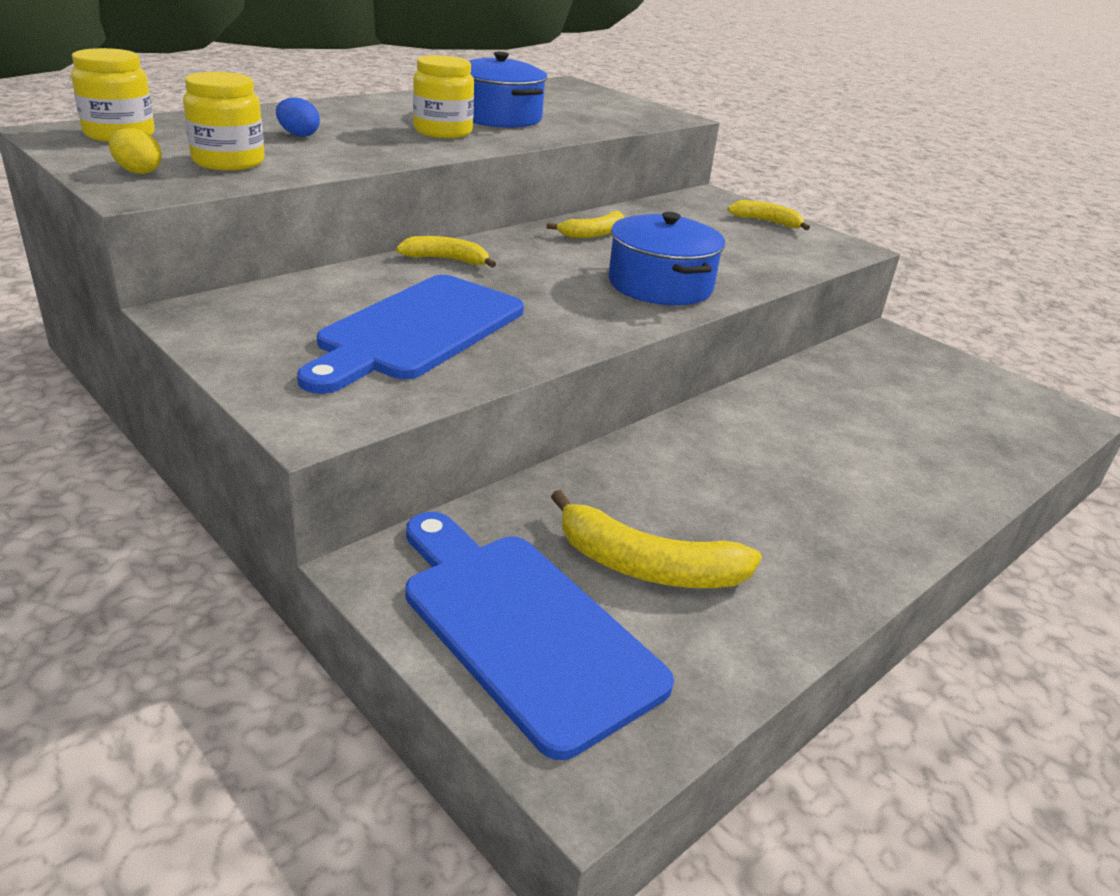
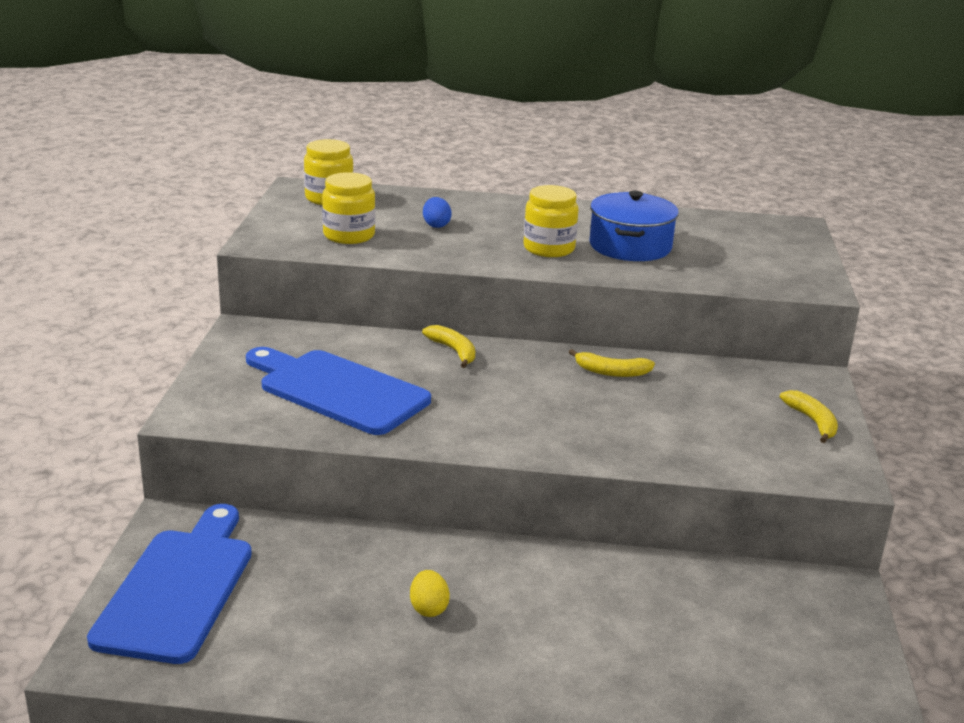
camera: 50 degrees right, 5 degrees down
(138, 172) = (286, 229): yellow egg -> yellow egg (428, 608)
(417, 331) = (337, 390): blue cutting board -> blue cutting board turned 45 degrees clockwise
(647, 566) = (292, 605): yellow banana -> none
(660, 285) = (570, 431): blue pot -> none

